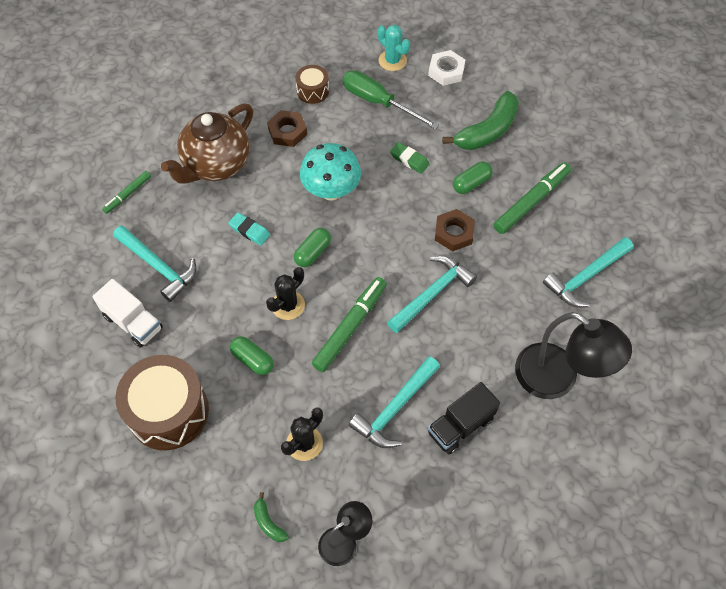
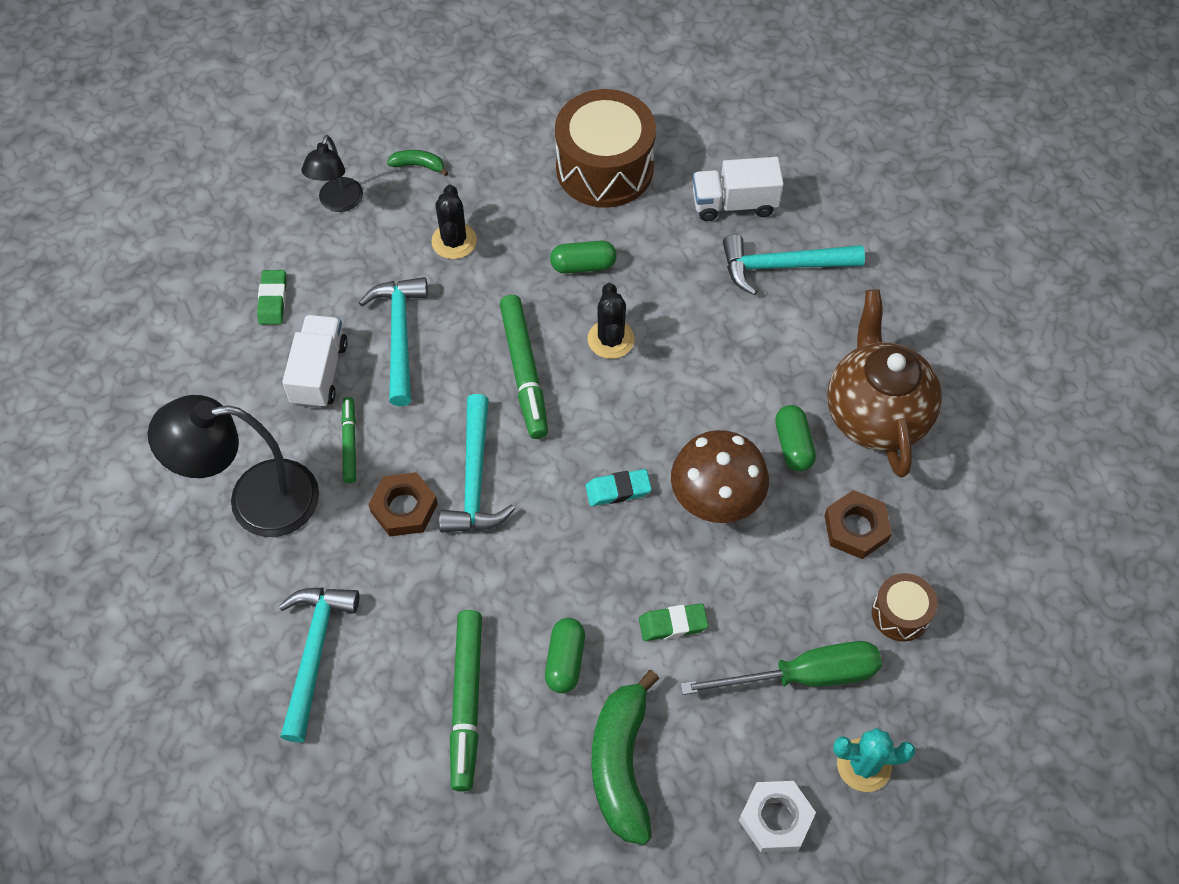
camera: 135 degrees right, 0 degrees up
(128, 194) = (914, 303): green marker -> green marker (349, 443)
(249, 231) = (743, 377): turquoise eraser -> turquoise eraser (618, 490)
(312, 252) = (650, 412): green capsule -> green capsule (793, 445)
(331, 190) = (716, 499): turquoise mushroom -> brown mushroom
(447, 502) = (273, 300): none -> green eraser
(454, 233) = (521, 573): brown nut -> brown nut (404, 508)
(460, 425) = (319, 373): black truck -> white truck

